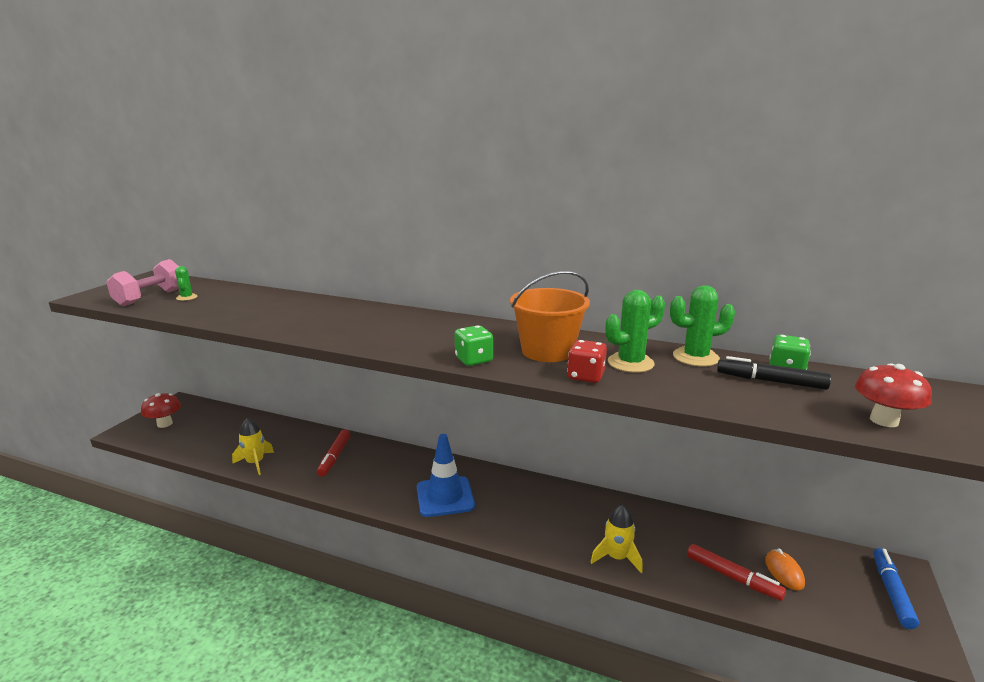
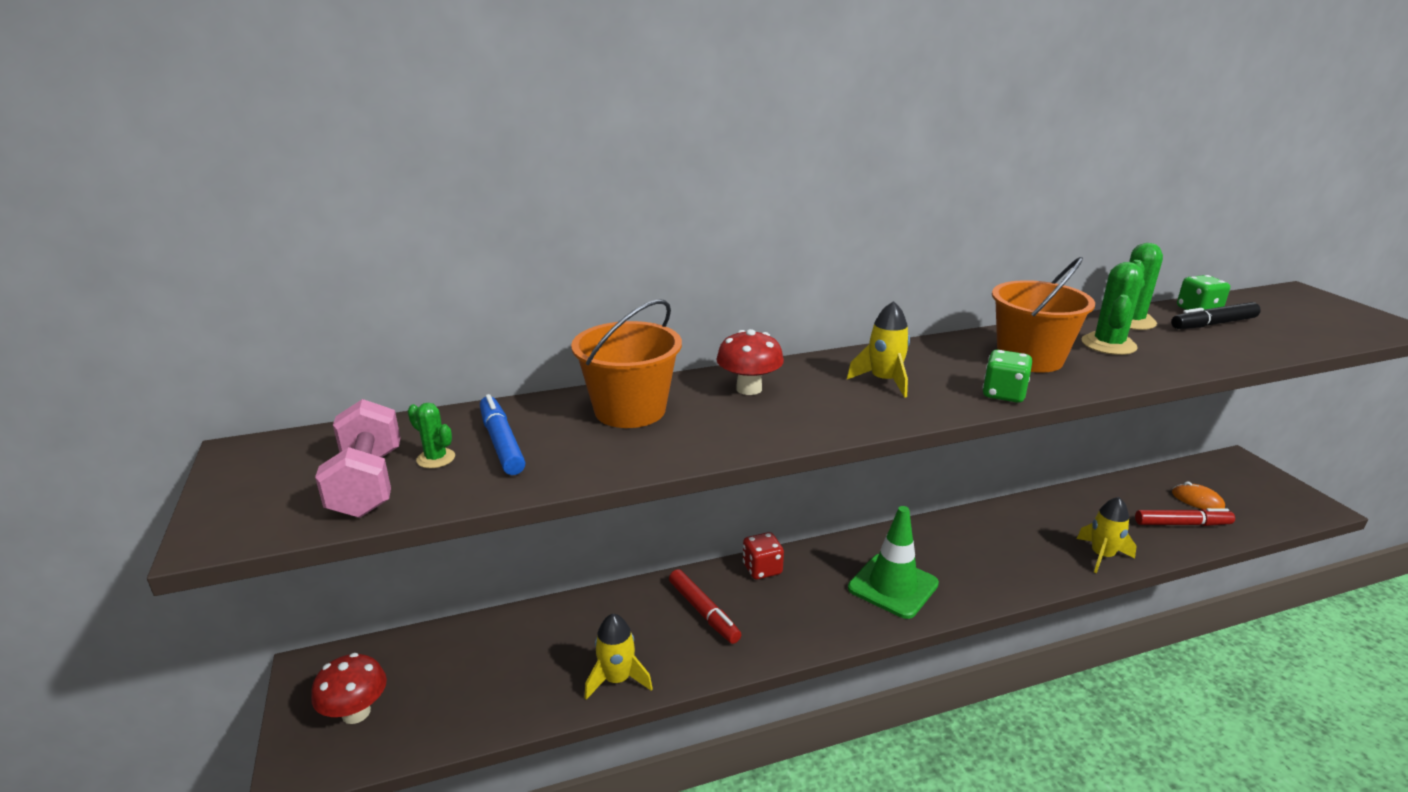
camera: 40 degrees left, 5 degrees up
(287, 305) = (630, 410): none -> orange bucket
(427, 332) = (884, 381): none -> yellow rocket
(445, 497) = (893, 586): blue traffic cone -> green traffic cone
(586, 376) = (1115, 371): red dice -> red dice (762, 569)
(884, 420) = (1323, 330): red mushroom -> red mushroom (749, 389)
(891, 592) = (1258, 479): blue marker -> blue marker (501, 443)

